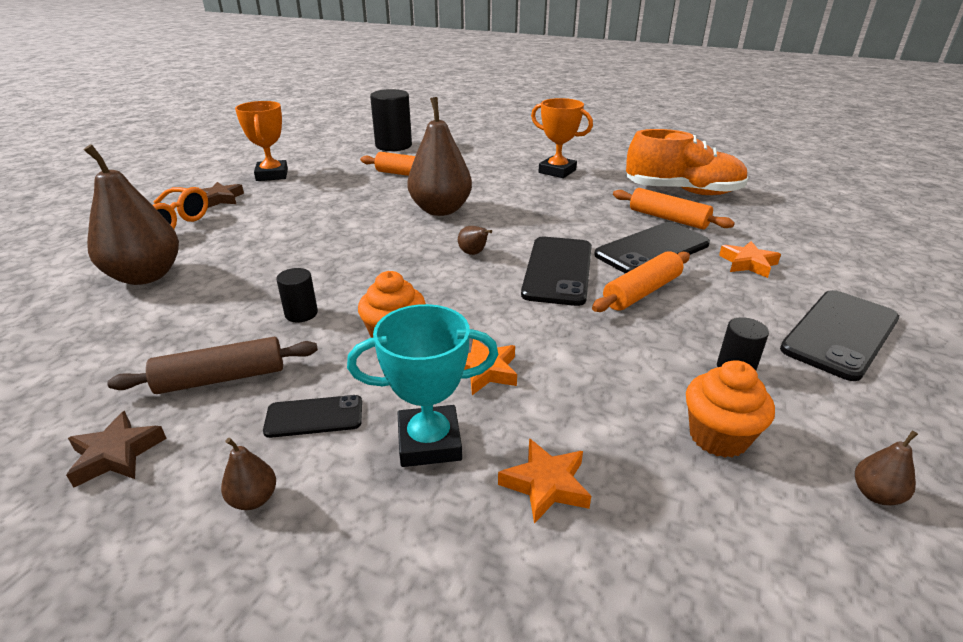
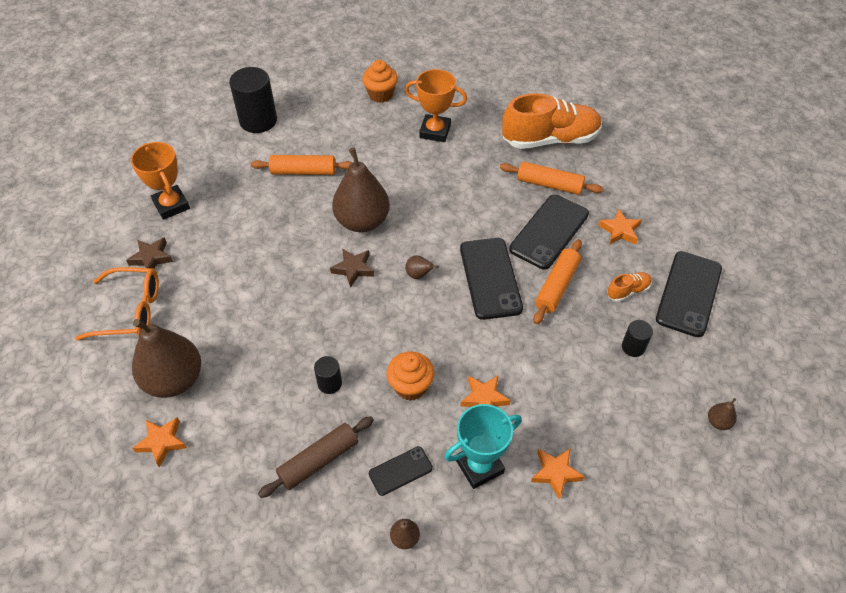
camera: 20 degrees left, 20 degrees up
(75, 319) = (162, 442): none -> orange star
(116, 454) = (301, 539): brown star -> brown star (353, 269)
(718, 437) = (635, 408): orange cupcake -> orange cupcake (380, 94)
(743, 314) = (628, 291): none -> orange shoe

